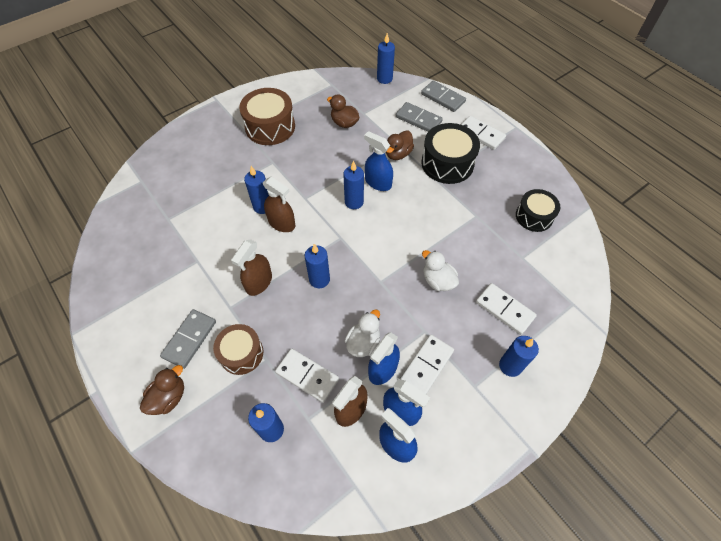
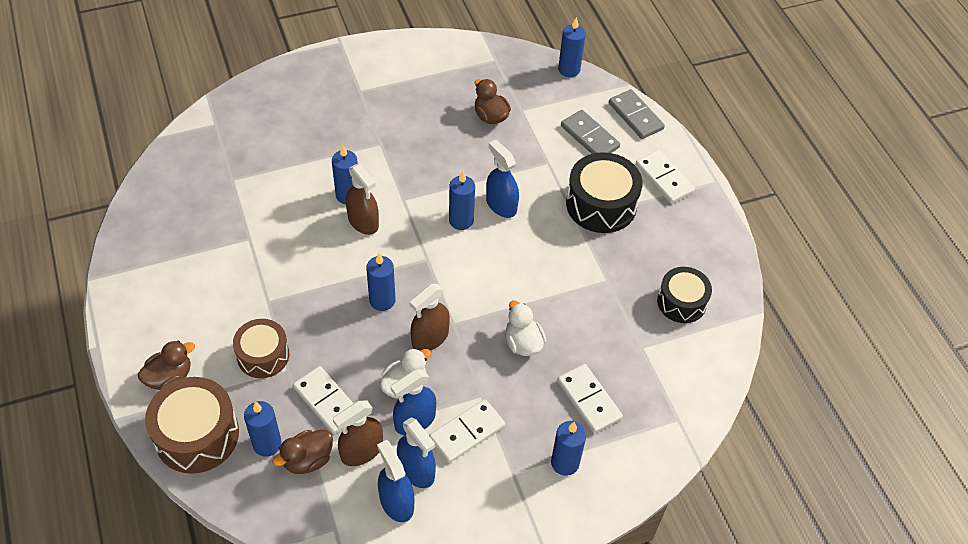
camera: 15 degrees right, 5 degrees down
(189, 339) = (211, 323): grey domino -> none
(259, 282) = (311, 283): brown spray bottle -> brown spray bottle (430, 338)
(270, 127) = (394, 96): brown drum -> brown drum (197, 435)
(398, 154) = (542, 175): brown duck -> brown duck (307, 460)

